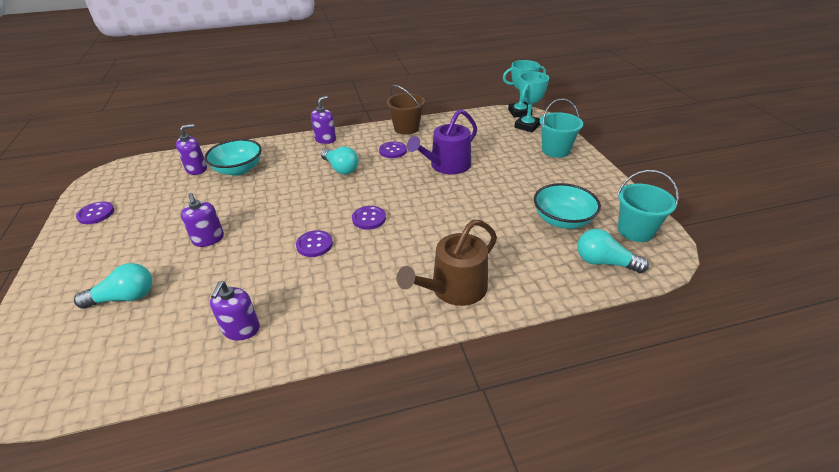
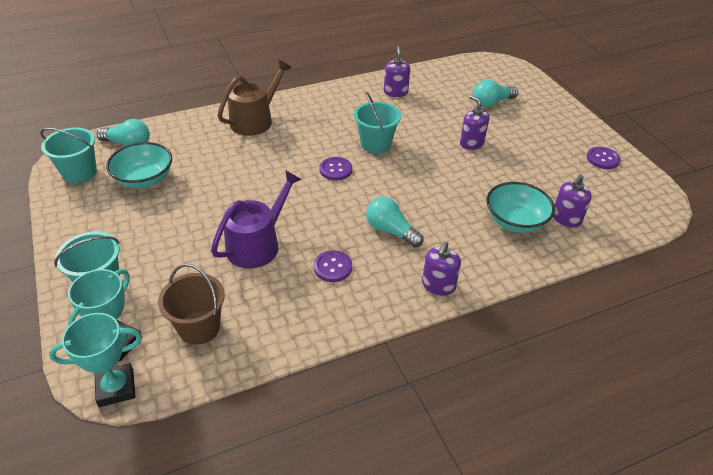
camera: 170 degrees right, 5 degrees up
(314, 244) = (376, 144): purple button -> turquoise bucket
(406, 128) = (321, 322): brown bucket -> brown bucket (199, 327)

